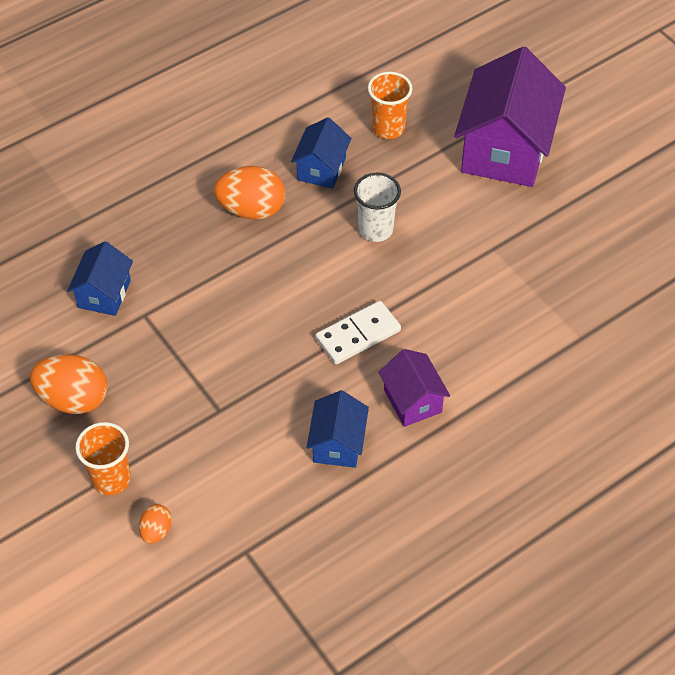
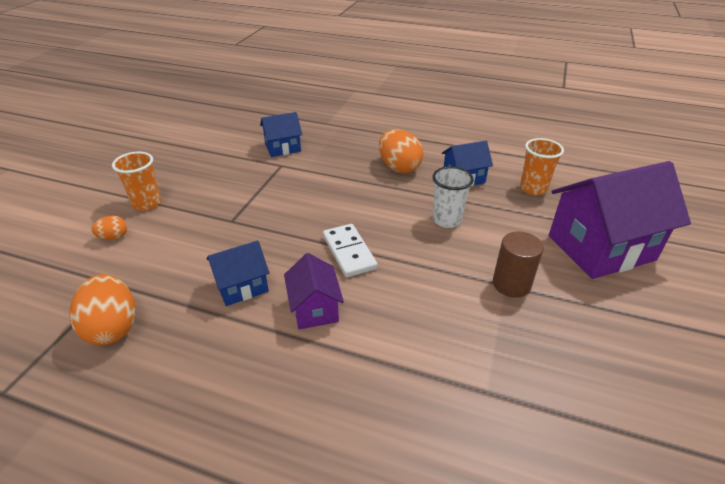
camera: 55 degrees right, 15 degrees down
(74, 399) = (199, 168): orange egg -> orange egg (113, 327)
(358, 335) = (349, 252): white domino -> white domino turned 45 degrees clockwise
(412, 401) = (315, 309): purple house -> purple house turned 45 degrees counterclockwise
(495, 244) = (511, 284): none -> brown cylinder

